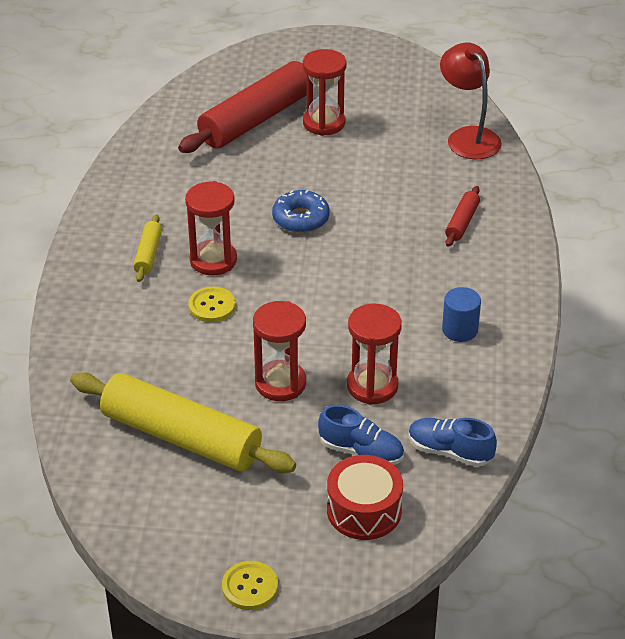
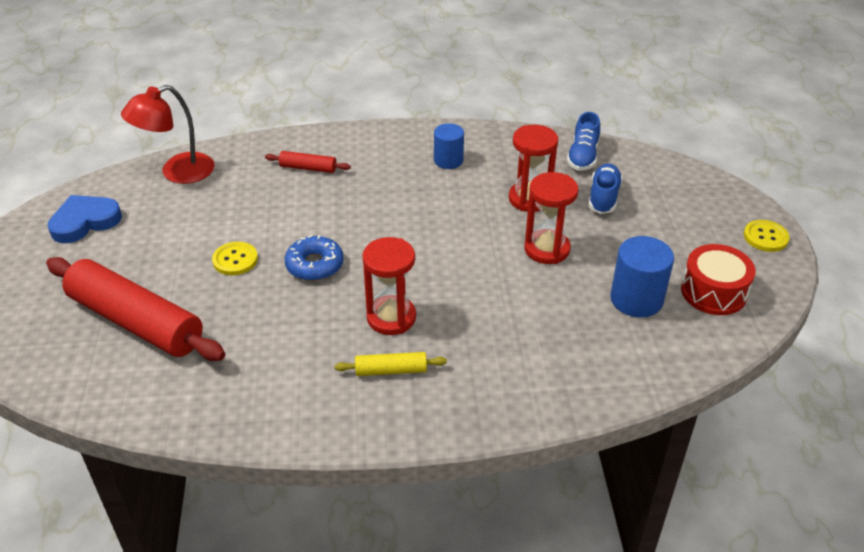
camera: 100 degrees left, 0 degrees up
(181, 437) = (636, 299): yellow rolling pin -> blue cylinder
(212, 306) = (460, 307): yellow button -> yellow button (235, 260)
(324, 123) = (148, 268): red hourglass -> none
(364, 510) = (661, 191): red drum -> red drum (713, 292)
(399, 87) = (85, 222): none -> blue heart

